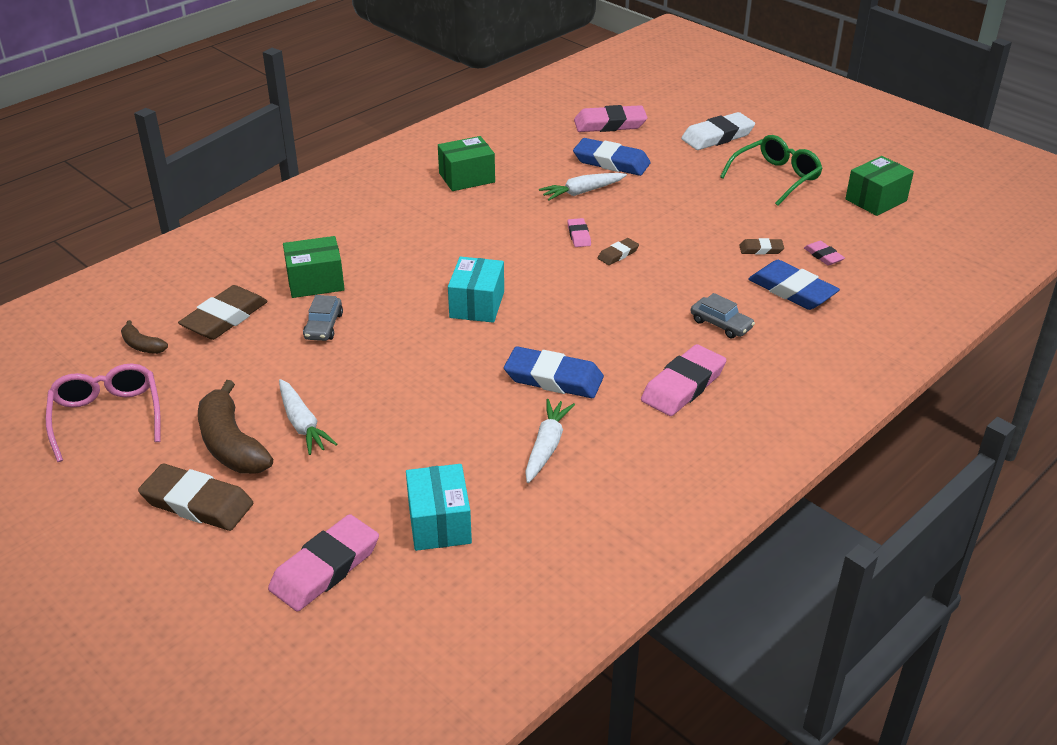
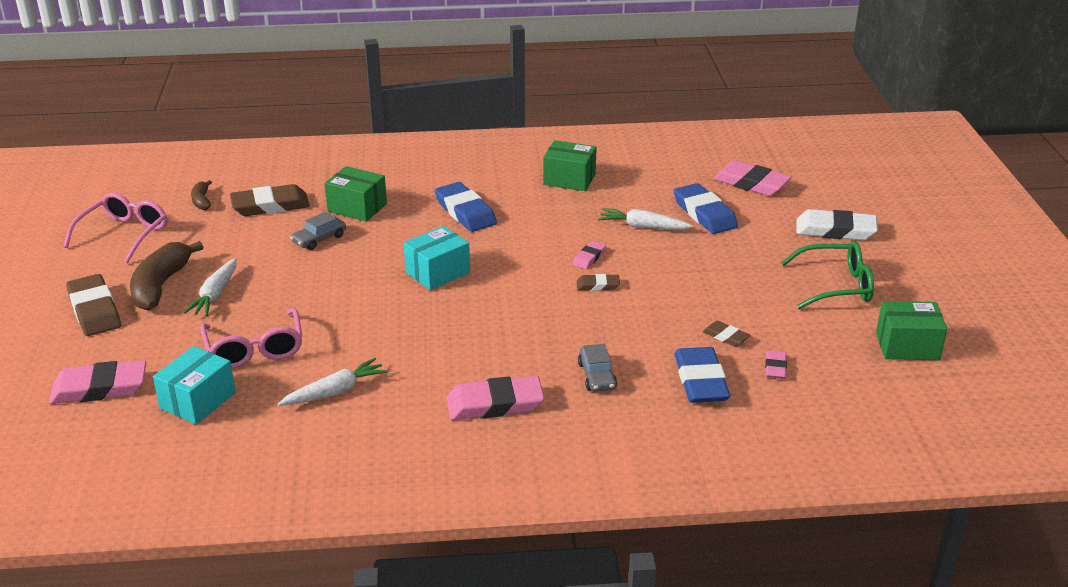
camera: 40 degrees right, 5 degrees down
(420, 451) = (255, 349): none -> pink glasses
(553, 378) = (411, 349): blue eraser -> blue eraser (465, 212)

